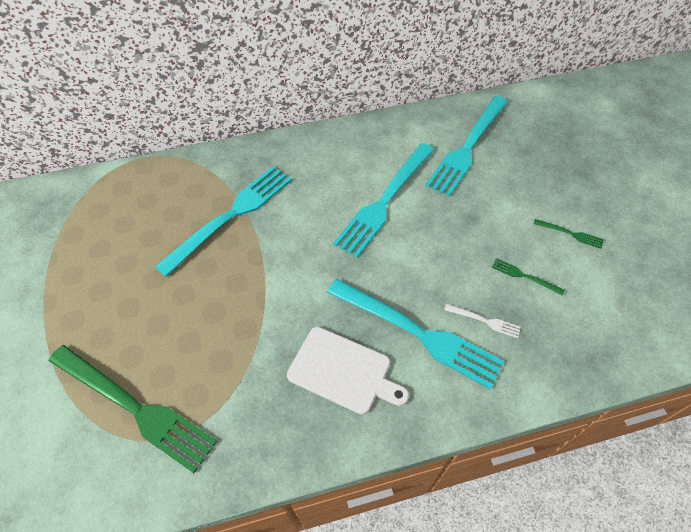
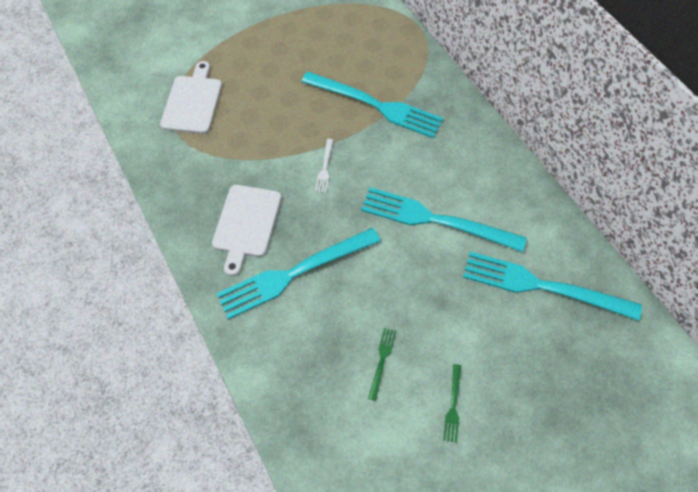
camera: 75 degrees right, 5 degrees up
(134, 407) = (192, 102): green fork -> white cutting board
(417, 333) = (294, 273): turquoise fork -> turquoise fork turned 45 degrees clockwise
(484, 321) = (320, 328): white fork -> white fork (325, 168)

